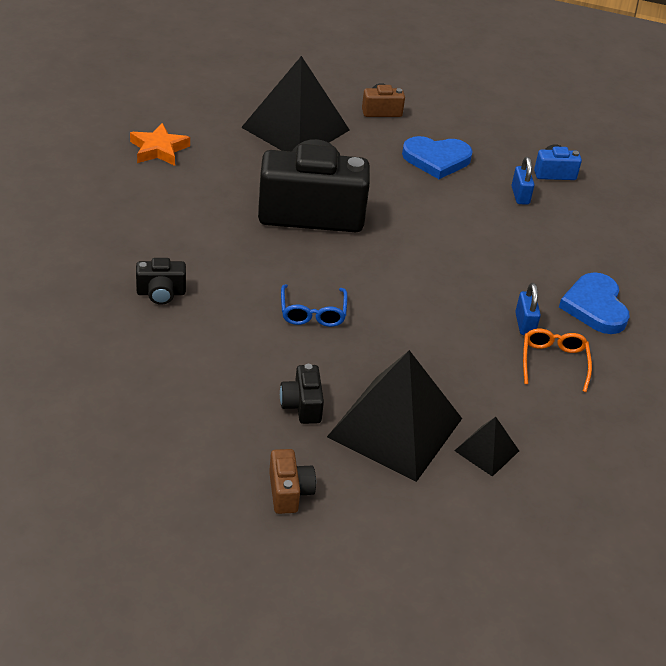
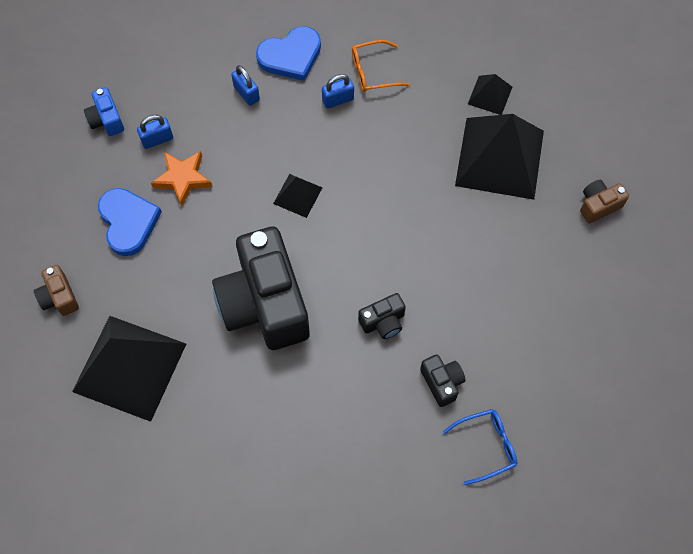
camera: 105 degrees left, 25 degrees up
(159, 149) = (228, 485): orange star -> orange star (183, 179)
(302, 405) = (512, 226): black camera -> black camera (383, 322)
(313, 313) = (404, 254): blue glasses -> blue glasses (486, 446)
(417, 263) = (298, 195): none -> black pyramid
(555, 263) = (246, 93): none -> blue padlock

